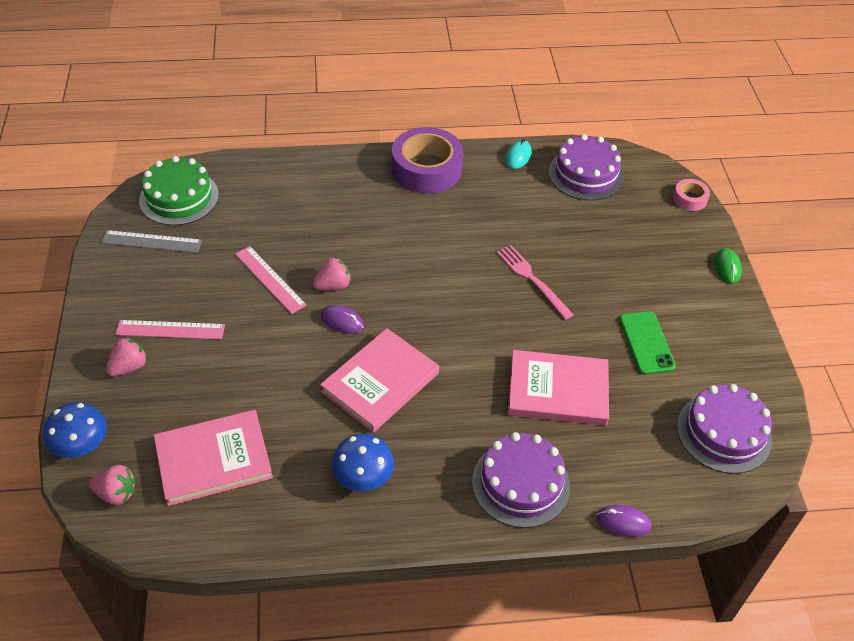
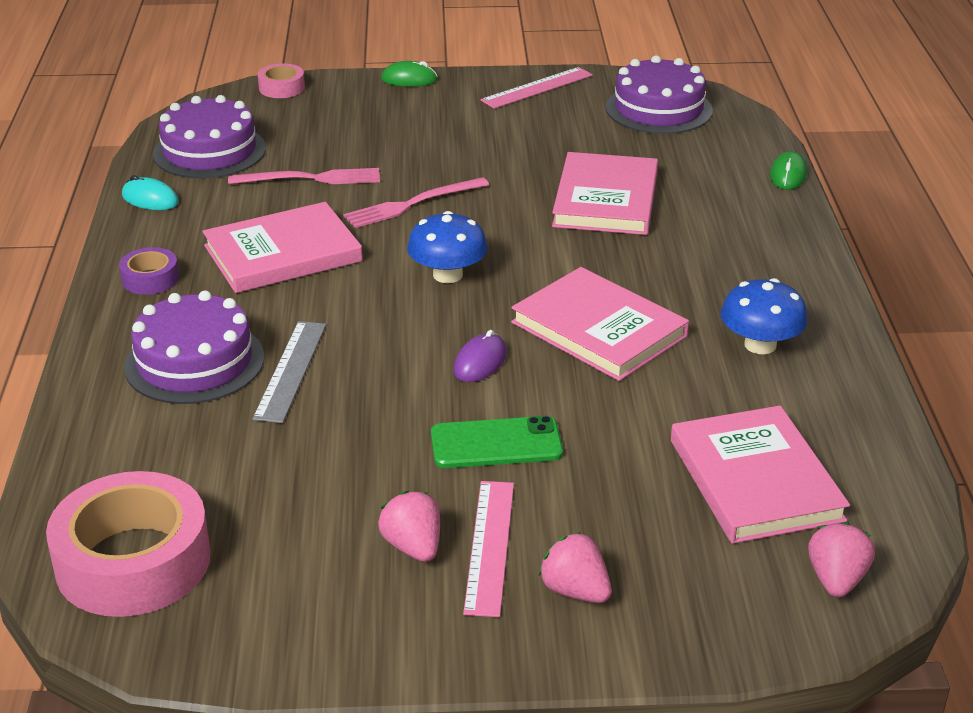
camera: 85 degrees left, 15 degrees down
(81, 445) = (749, 634): blue mushroom -> blue mushroom (447, 275)
(151, 242) = (255, 590): grey ruler -> grey ruler (291, 370)
(179, 197) = (133, 561): green cake -> pink tape
(270, 279) = (380, 436): pink ruler -> pink ruler (537, 88)
(333, 285) = (403, 371): pink strawberry -> pink strawberry (413, 547)
(426, 169) = (150, 279): purple tape -> purple tape, size x0.47
(460, 221) = (283, 253): none -> pink book
(521, 483) = (748, 232): purple cake -> purple cake (194, 362)
(558, 226) = (311, 179): none -> pink fork
(623, 522) = (788, 175): purple mouse -> green mouse
(646, 343) = (528, 138): green phone -> green phone (496, 444)

